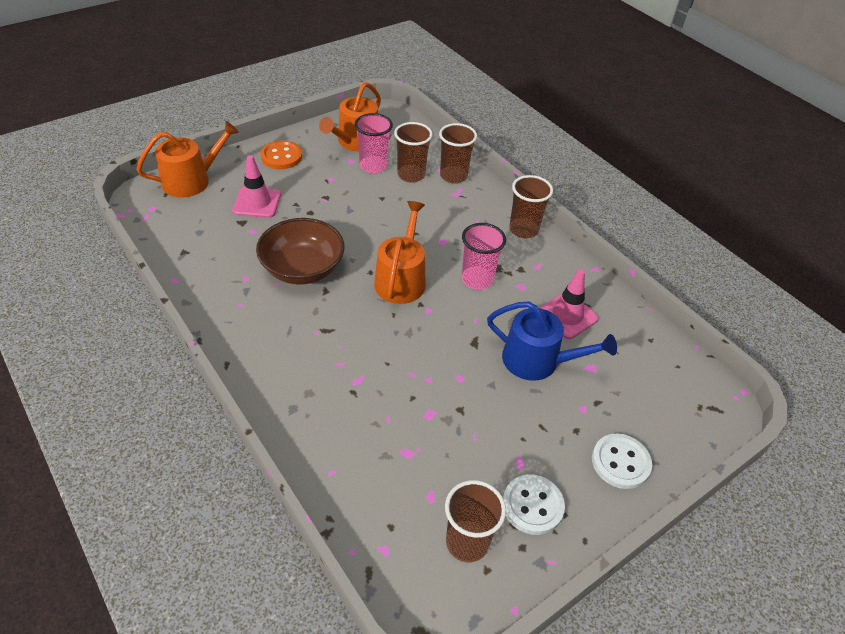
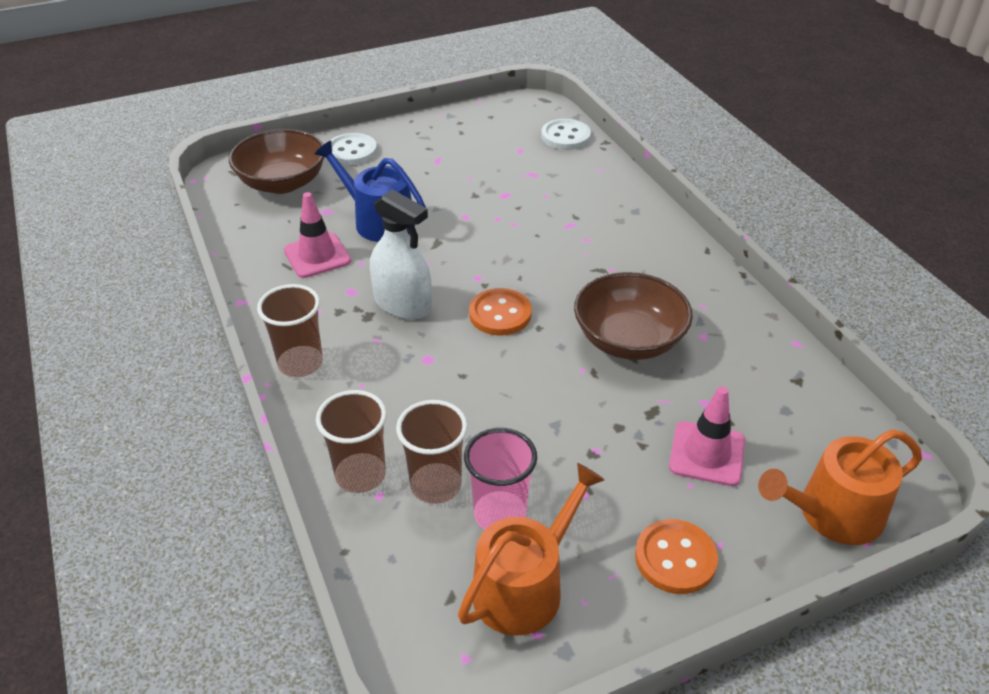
camera: 165 degrees left, 5 degrees down
(401, 279) = (500, 314): orange watering can -> orange button
(467, 542) = (500, 127): brown cup -> none
(477, 279) = (403, 304): pink cup -> white spray bottle
(532, 505) = (440, 138): white button -> white button (565, 136)
(657, 399) = (282, 183): none -> brown bowl

